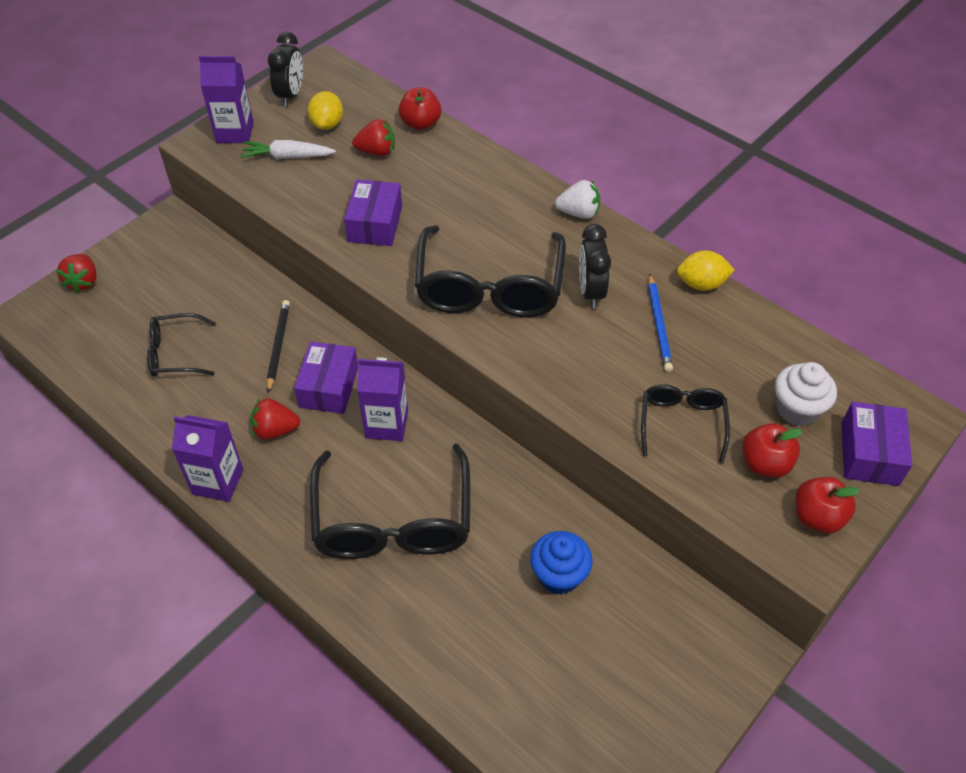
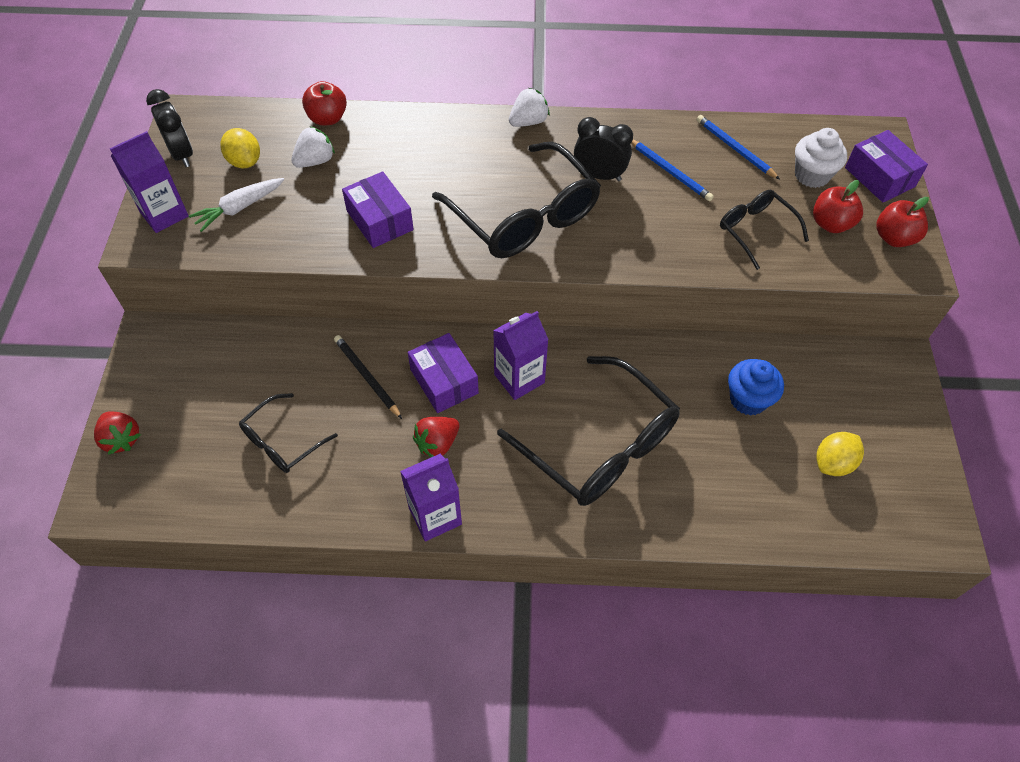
camera: 40 degrees left, 5 degrees up
(377, 152) = (315, 161): red strawberry -> white strawberry
(590, 292) = (599, 175): black clock -> black clock turned 150 degrees clockwise
(701, 284) = (666, 125): yellow lemon -> yellow lemon (833, 463)
(745, 341) = (734, 149): none -> blue pencil

